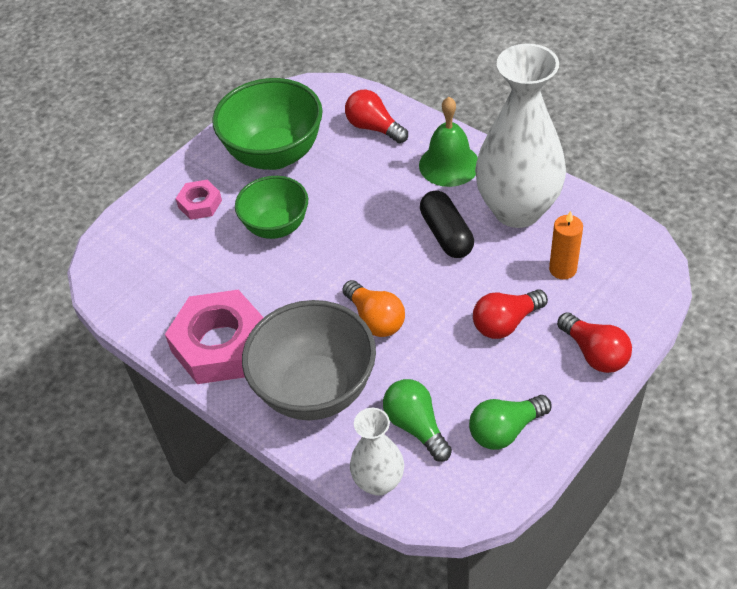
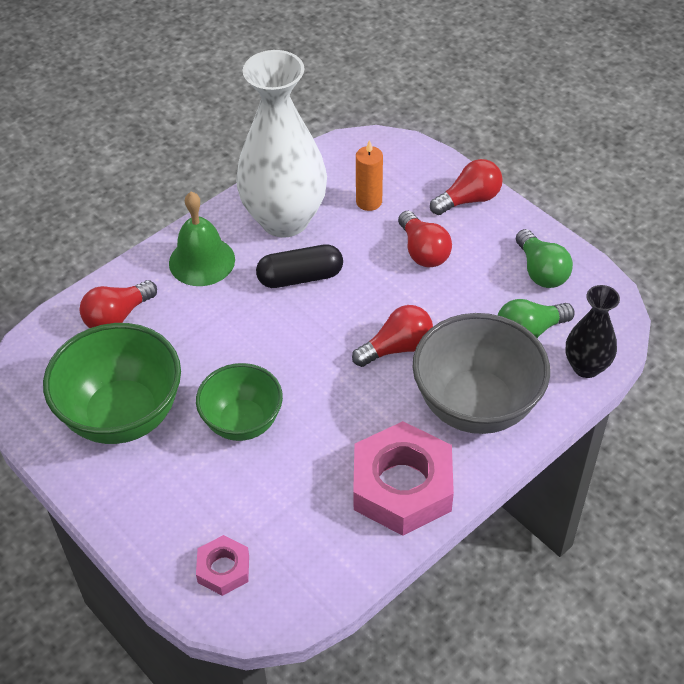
camera: 85 degrees left, 0 degrees up
(200, 204) = (178, 498): pink nut -> pink nut (223, 569)
(375, 319) = (397, 347): orange light bulb -> red light bulb
(379, 482) = (586, 367): white vase -> black vase

